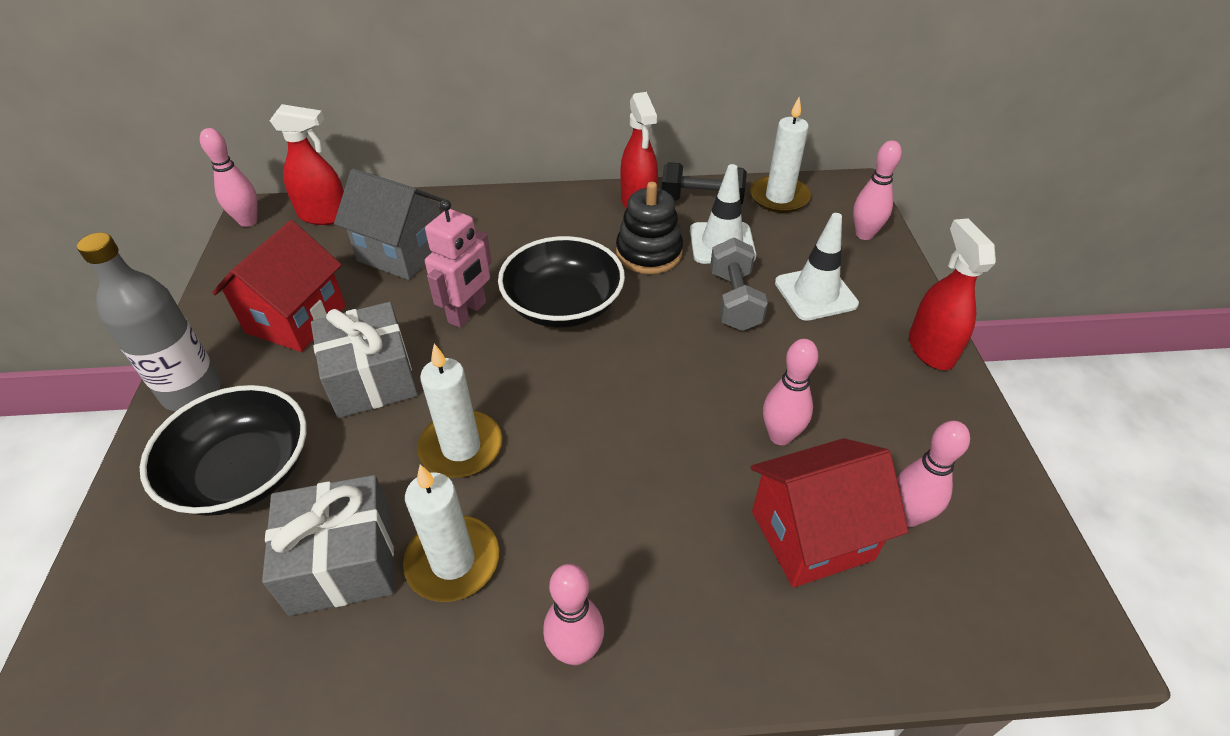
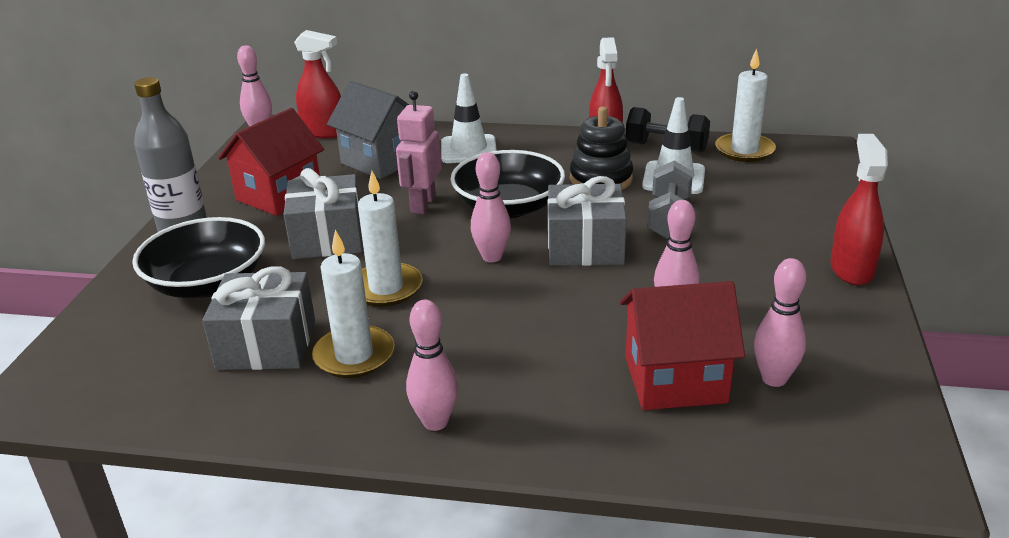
camera: 15 degrees right, 15 degrees down
(467, 313) = (422, 204): pink robot -> pink robot turned 150 degrees clockwise
(661, 353) = (585, 247): none -> grey gift
(815, 293) = (751, 220): white traffic cone -> white traffic cone (468, 150)
(864, 234) = (820, 183): pink bowling pin -> pink bowling pin (492, 257)

